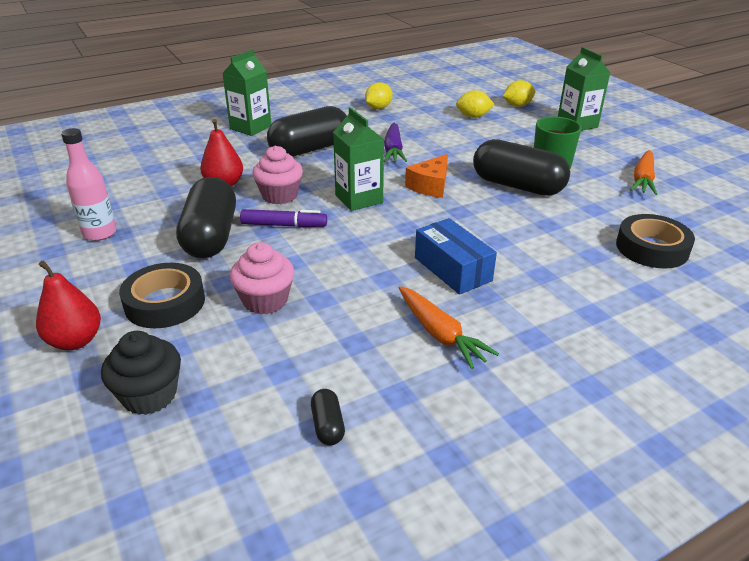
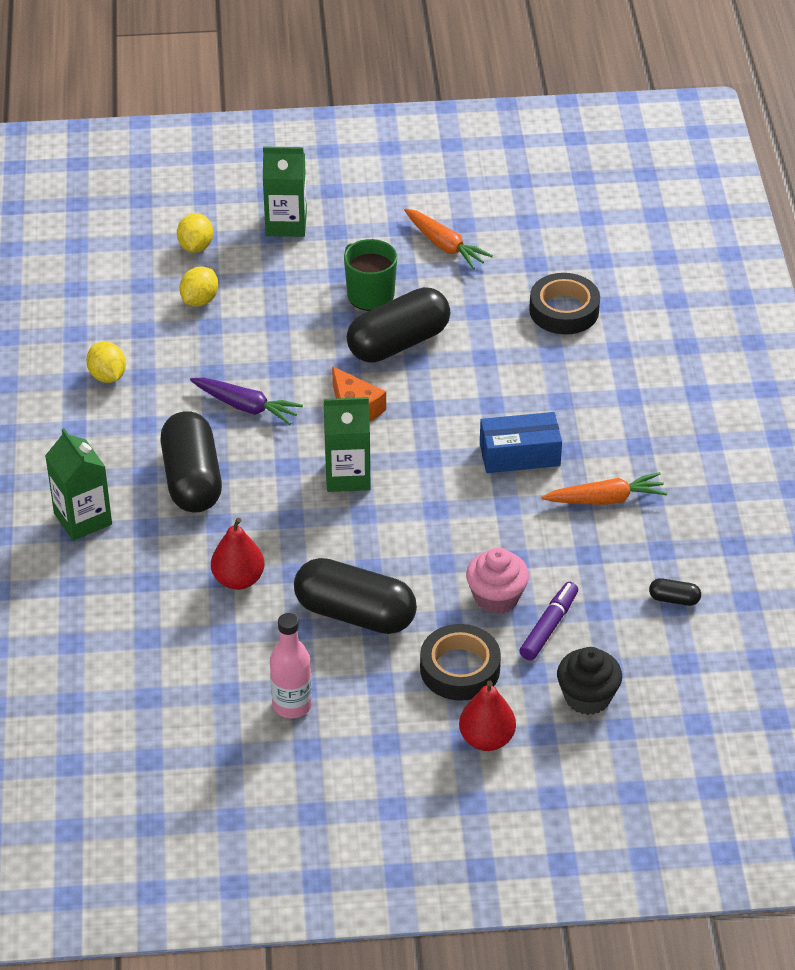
camera: 65 degrees left, 10 degrees up
(279, 196) = (298, 538): pink cupcake -> none
(284, 225) = (367, 551): purple marker -> purple marker (548, 627)

